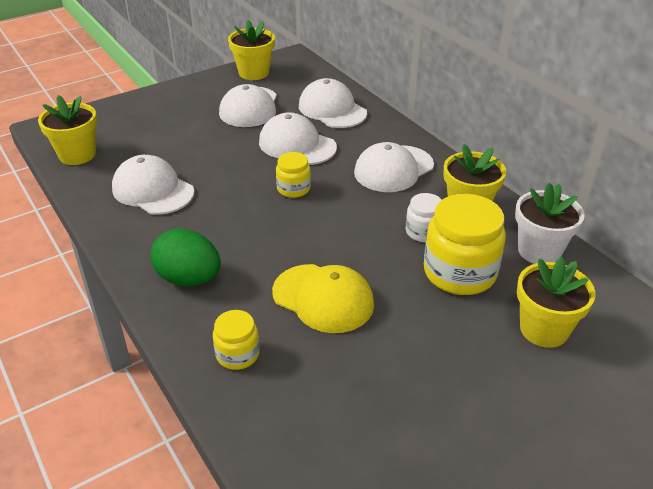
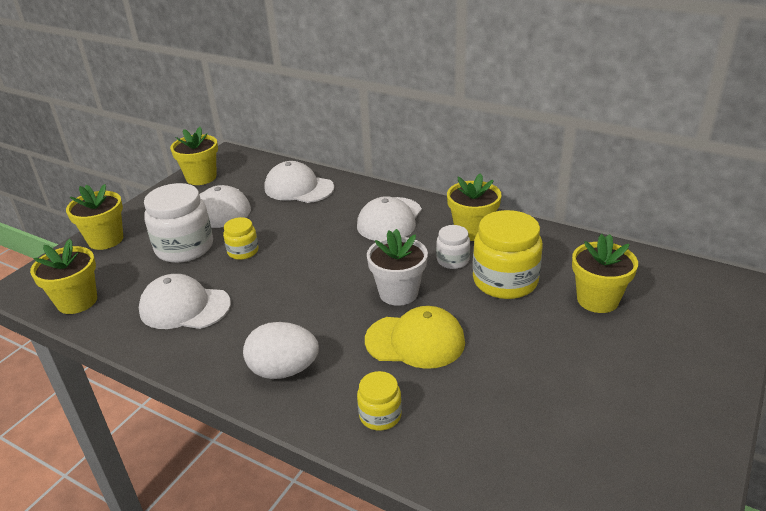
camera: 25 degrees left, 5 degrees down
(136, 107) = (106, 240): none -> yellow flower pot
(189, 279) = (284, 370): green egg -> white egg
(192, 135) = (184, 248): none -> white jar
(293, 189) = (317, 262): yellow jar -> yellow jar (243, 251)
(297, 145) = (291, 226): white cap -> none
(539, 251) = (549, 244): white flower pot -> white flower pot (398, 293)

